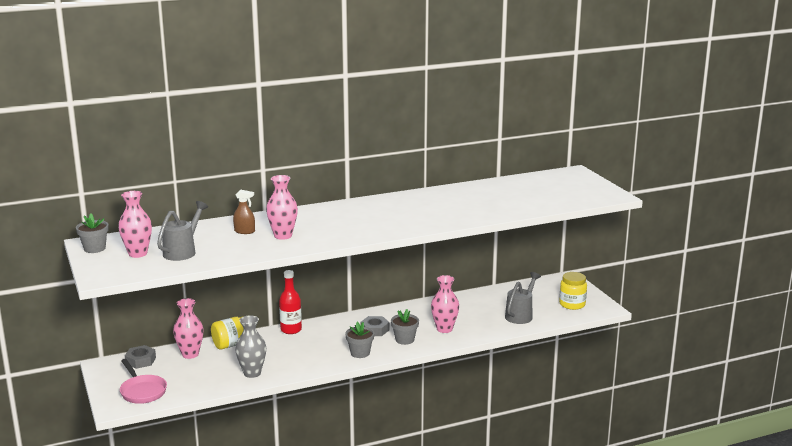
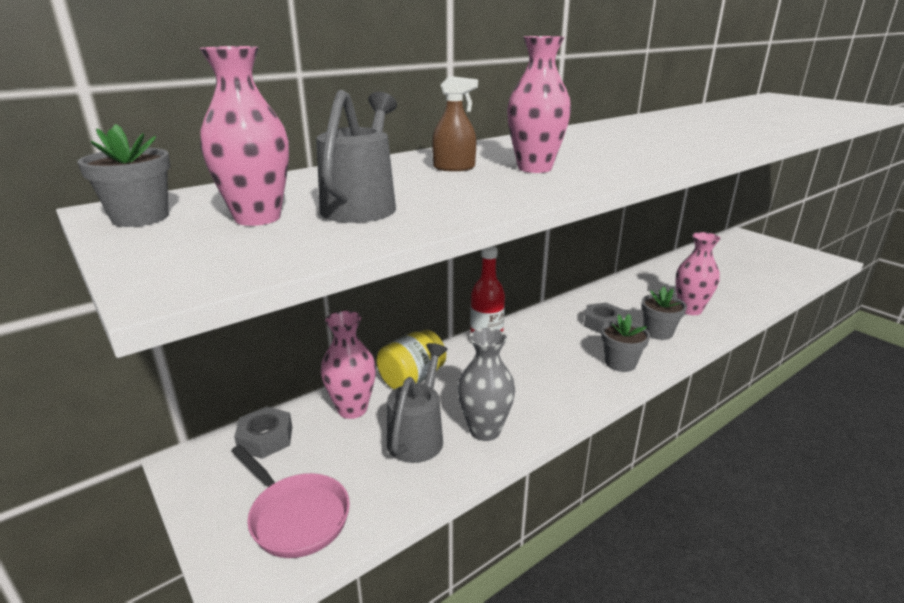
camera: 15 degrees left, 5 degrees up
(520, 315) = (754, 280): grey watering can -> grey watering can (418, 435)
(572, 304) = (789, 261): yellow jar -> none

